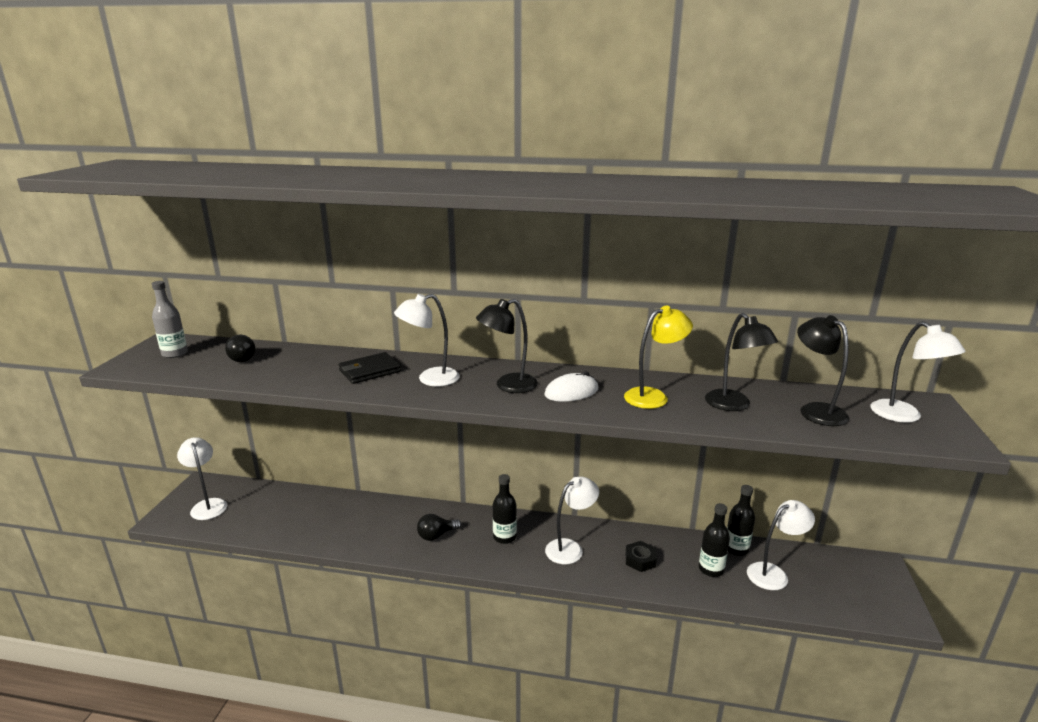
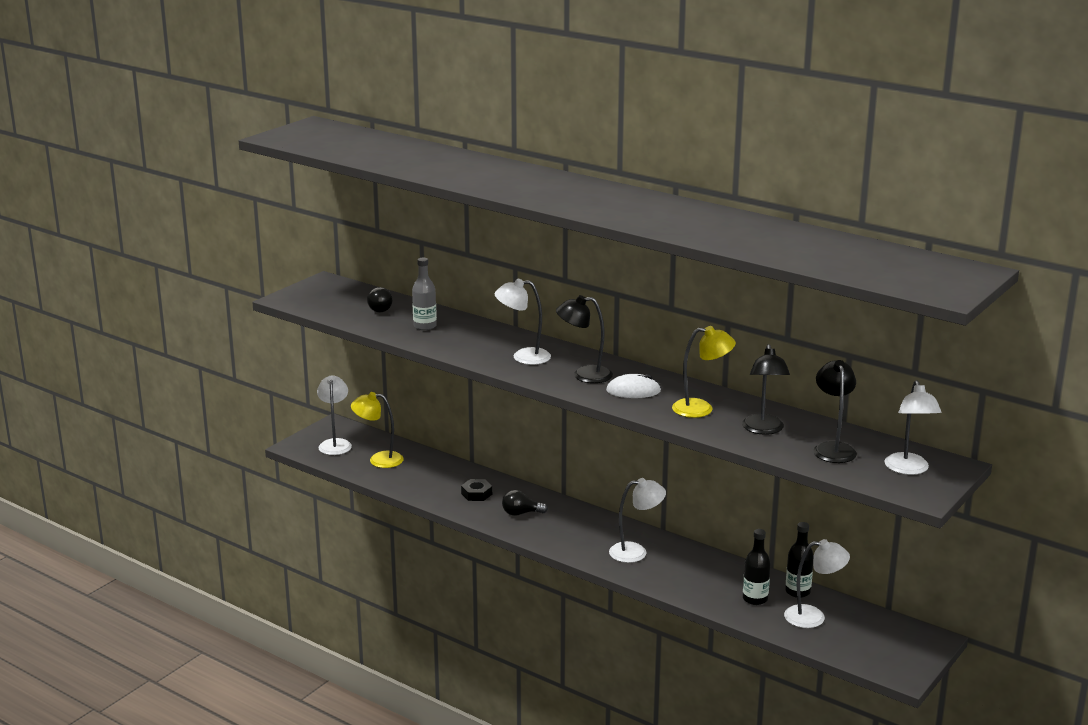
camera: 25 degrees right, 0 degrees up
(175, 354) = (329, 294): grey bottle -> grey bottle (425, 326)
(262, 512) = (379, 460): none -> yellow lamp
(369, 371) = (478, 340): black wallet -> none
(504, 537) = (581, 529): black bottle -> none
(640, 560) = (694, 576): black nut -> black nut (476, 494)

